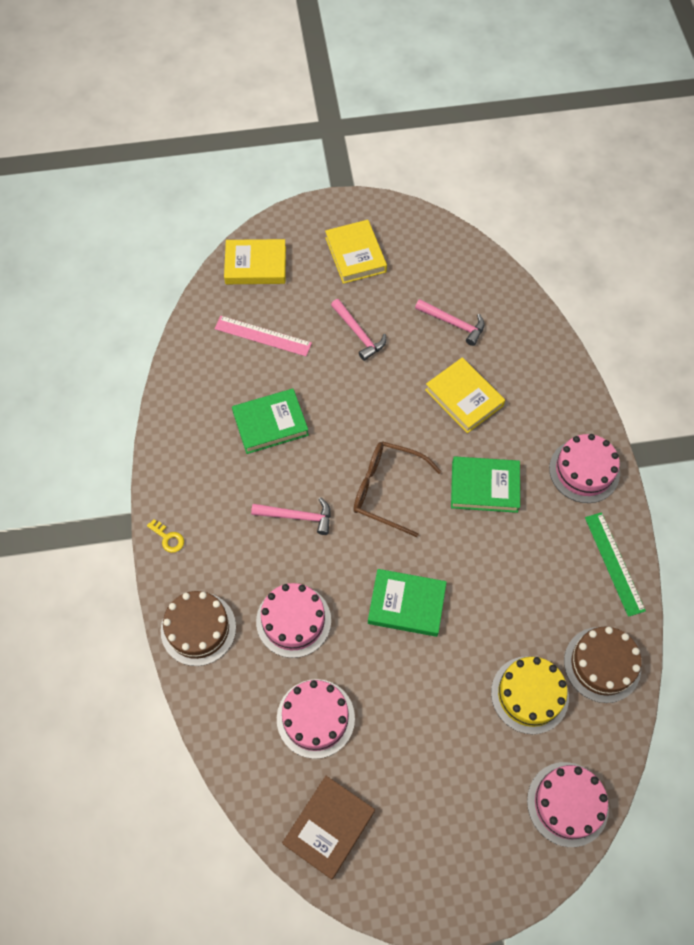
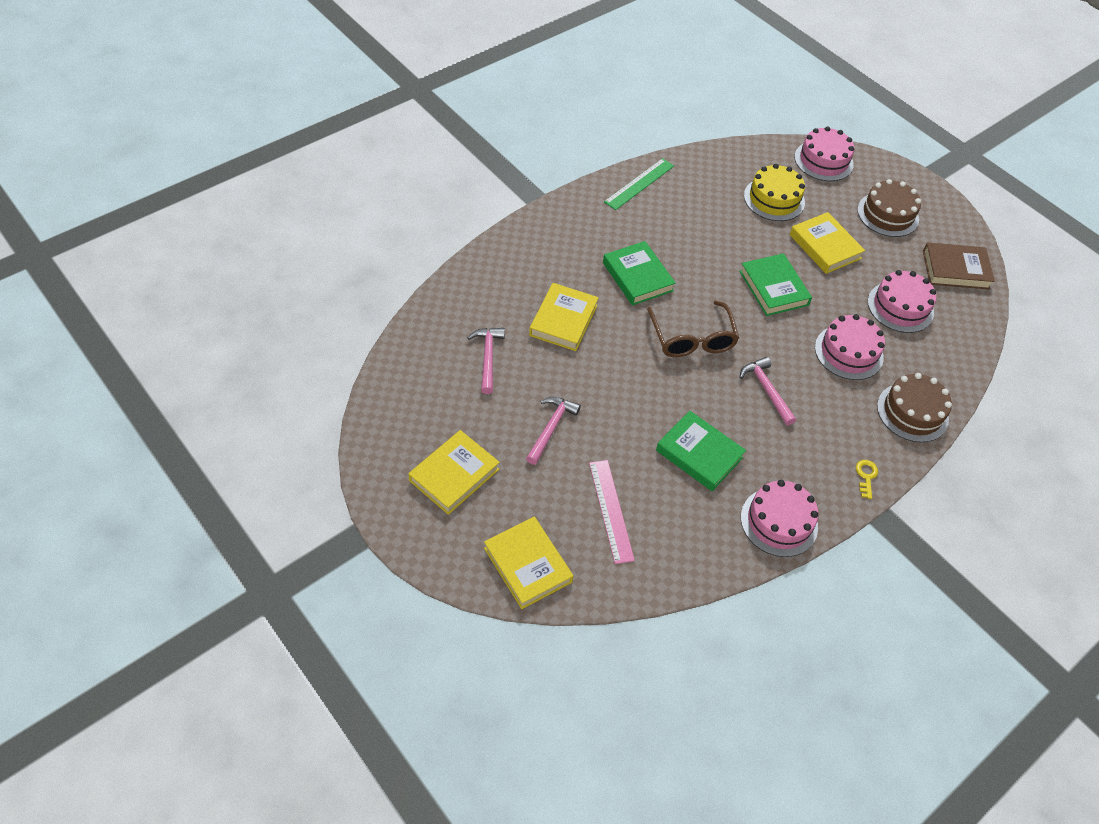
camera: 125 degrees left, 10 degrees down
(434, 700) = (825, 246): none -> yellow book
(584, 471) = (575, 222): pink cake -> pink cake (779, 522)
(602, 664) = (719, 169): brown cake -> brown cake (888, 214)

